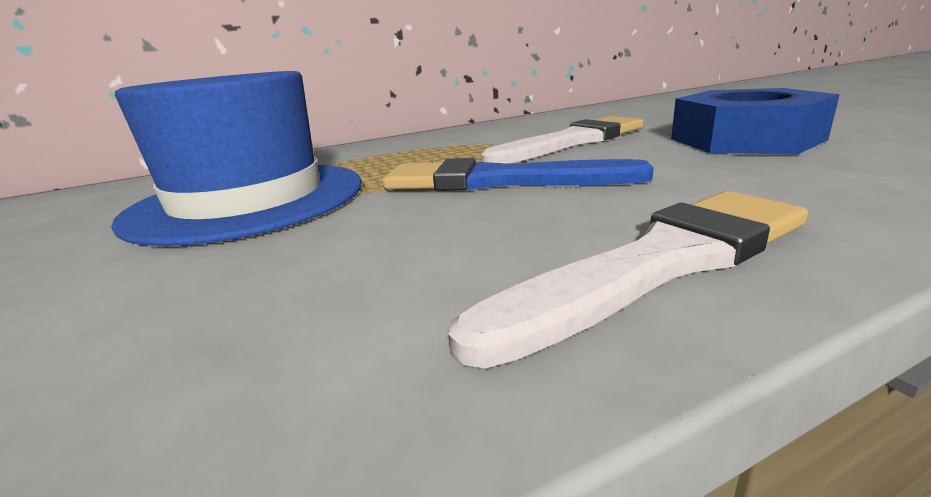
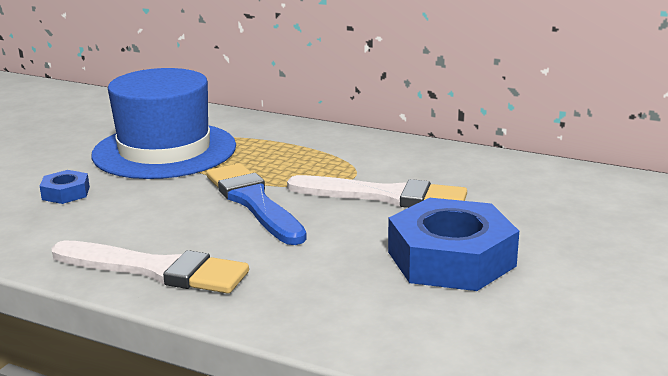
camera: 50 degrees right, 0 degrees up
(200, 289) = (66, 193): none -> blue nut

